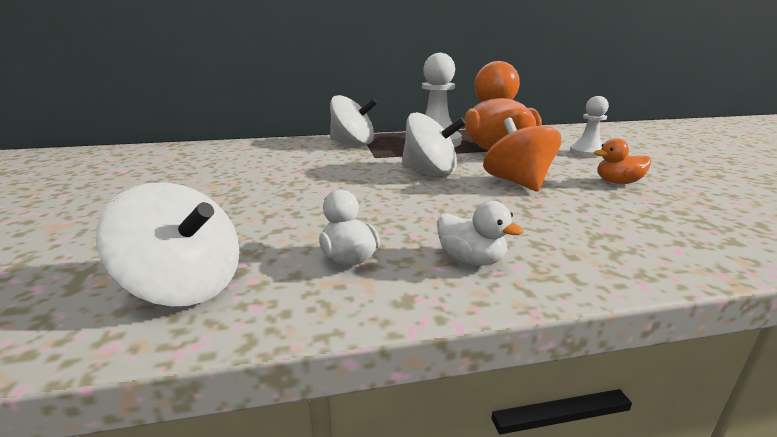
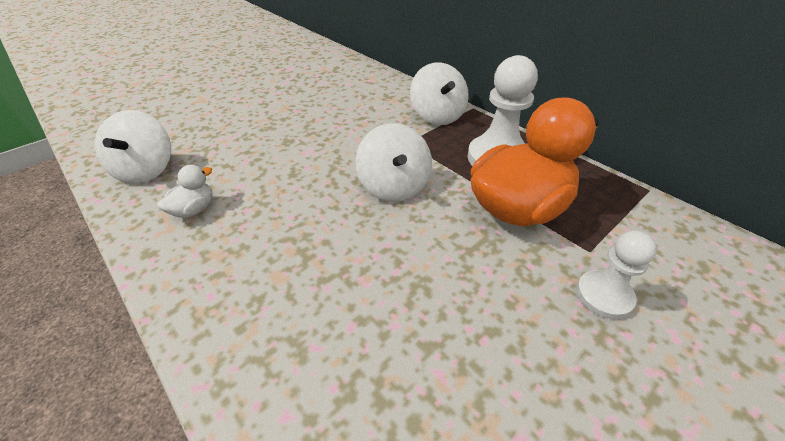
camera: 60 degrees right, 20 degrees up
(471, 260) = (211, 267): white duck -> none
(517, 183) = (407, 253): orange spinning top -> none
(618, 182) = (484, 345): orange duck -> none

